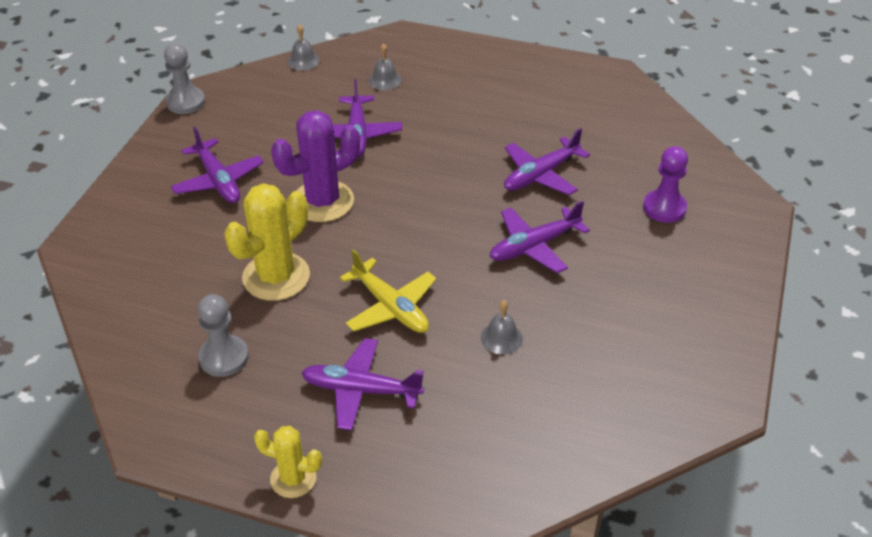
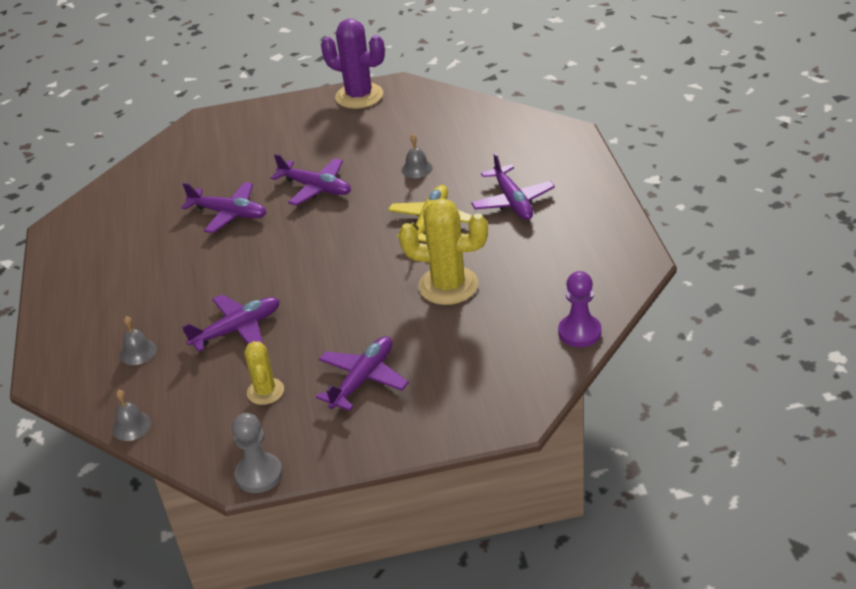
camera: 115 degrees left, 5 degrees down
(224, 357) = (545, 269): grey pawn -> none
(293, 478) = (602, 195): yellow cactus -> yellow cactus (265, 391)
(322, 201) = (344, 305): purple cactus -> purple cactus (359, 96)
(664, 208) = (231, 152): purple pawn -> purple pawn (579, 332)

